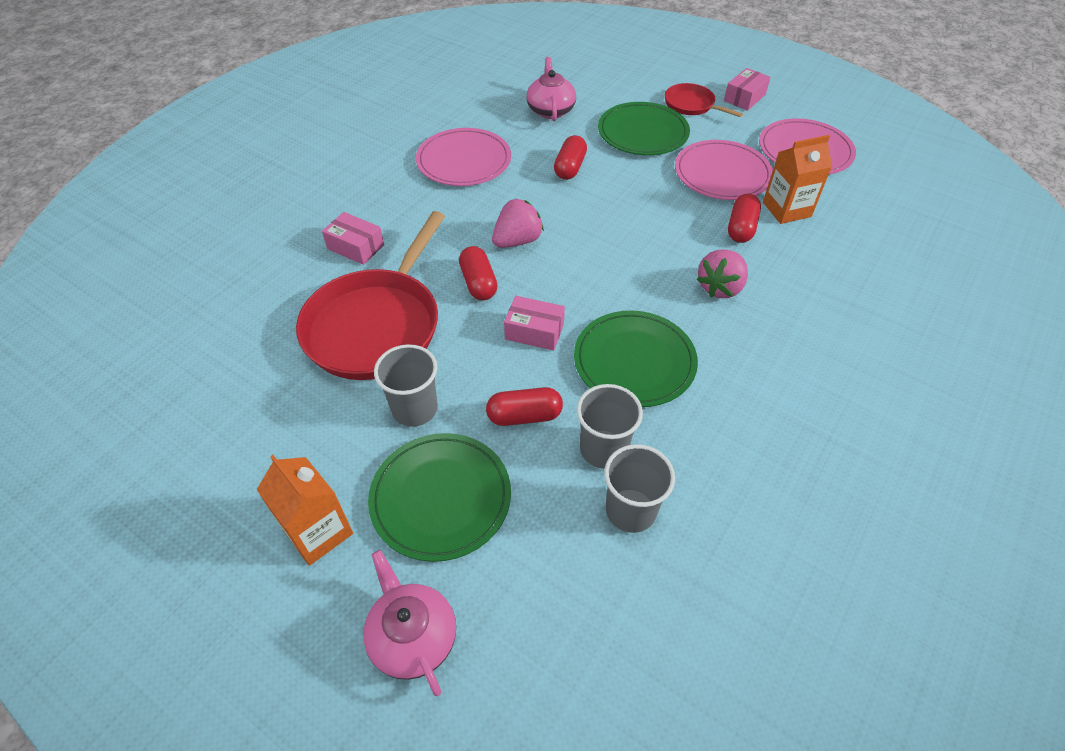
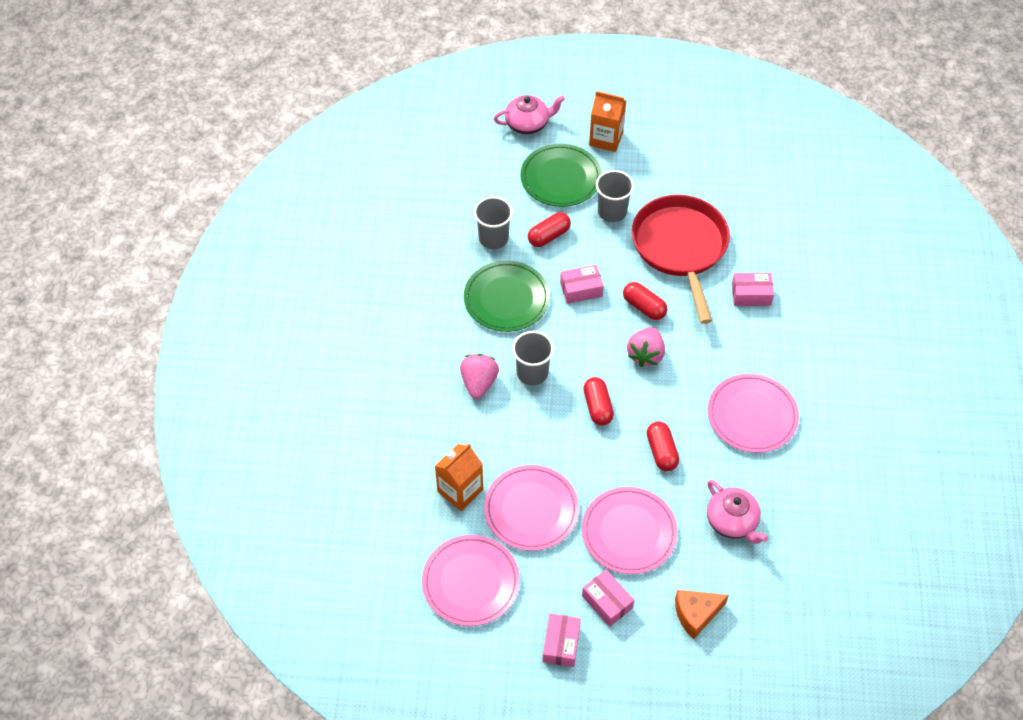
camera: 150 degrees right, 5 degrees up
(412, 637) = (528, 124): pink teapot -> pink teapot turned 45 degrees counterclockwise
(626, 79) = (696, 614): none -> orange cheese
(630, 510) = (461, 215): grey cup -> grey cup (532, 372)
(643, 132) = (629, 532): green plate -> pink plate
(691, 105) = (607, 602): red pan -> pink box
(741, 228) = (488, 450): red capsule -> red capsule (597, 407)

